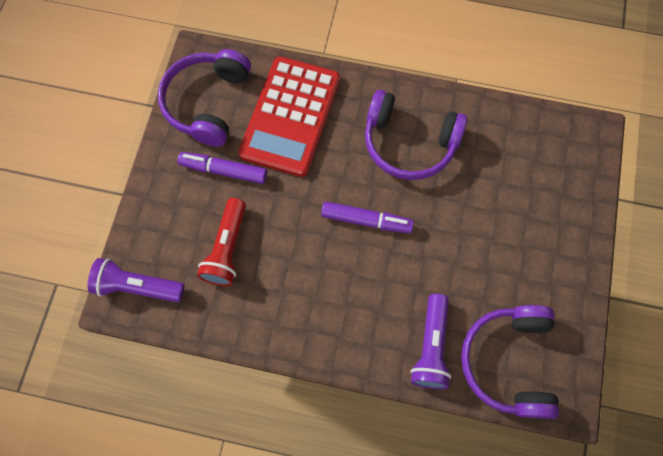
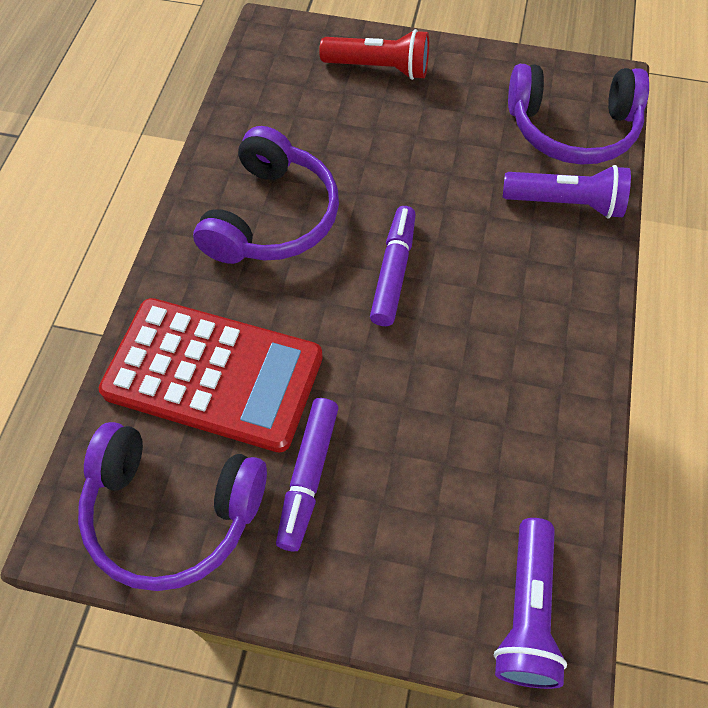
camera: 90 degrees left, 10 degrees down
(227, 249) = (448, 464): red flashlight -> red flashlight (379, 68)

